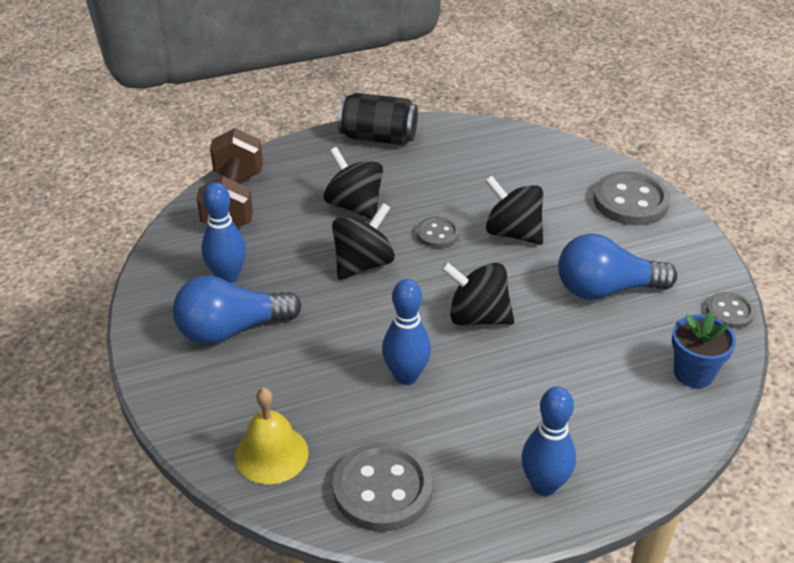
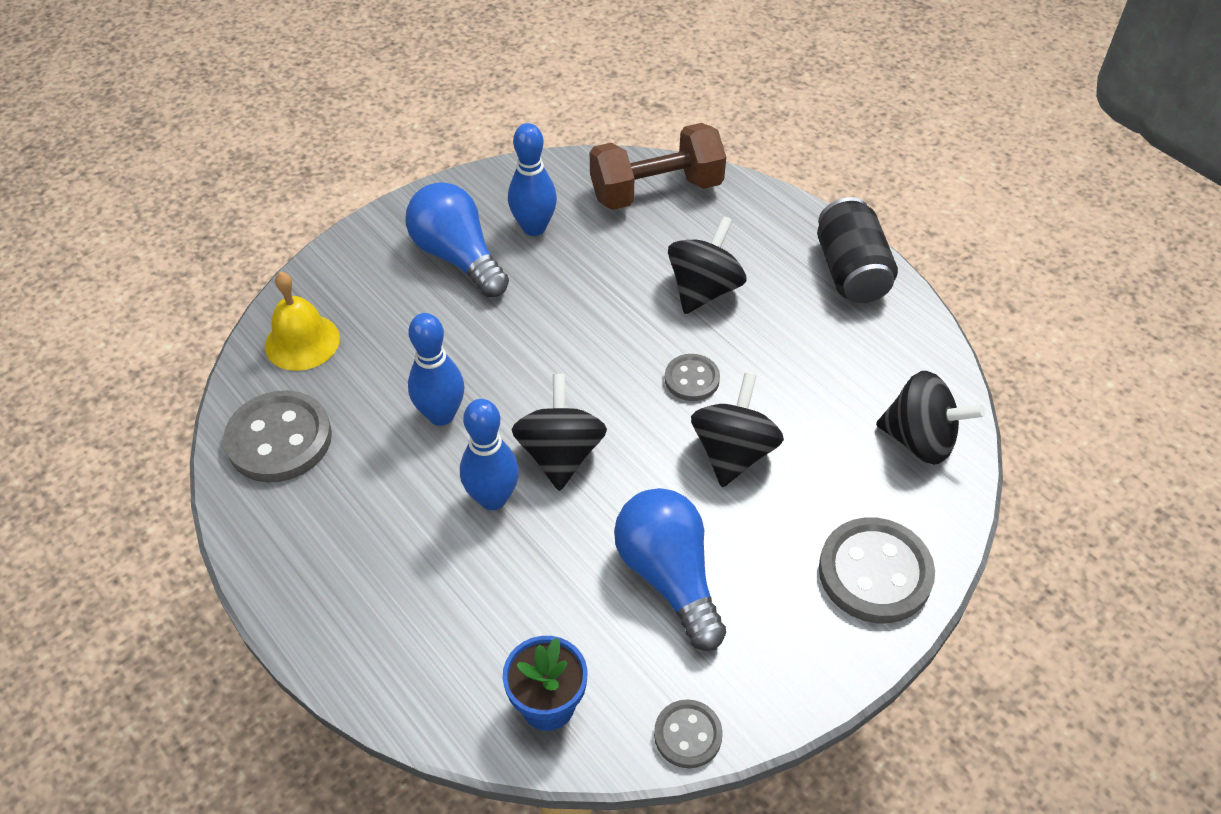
camera: 70 degrees right, 10 degrees up
(363, 264) = (604, 327): black spinning top -> black spinning top (920, 440)
(544, 485) = (319, 577): blue bowling pin -> blue bowling pin (493, 498)

